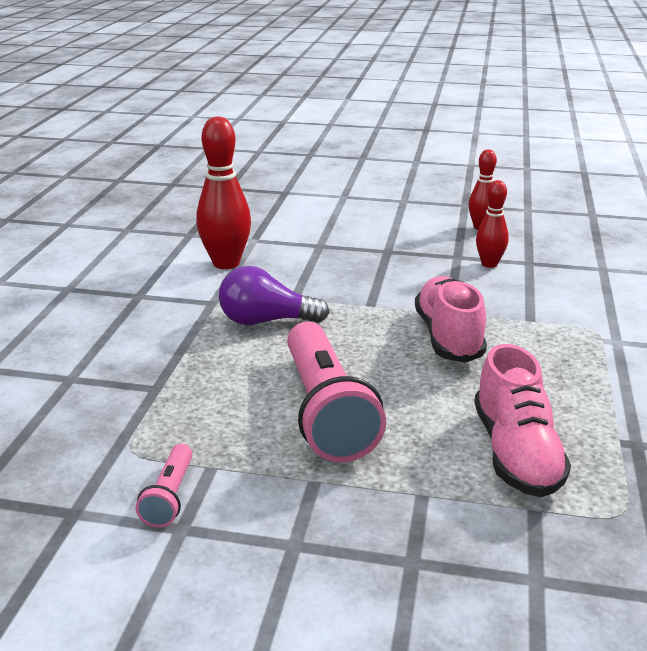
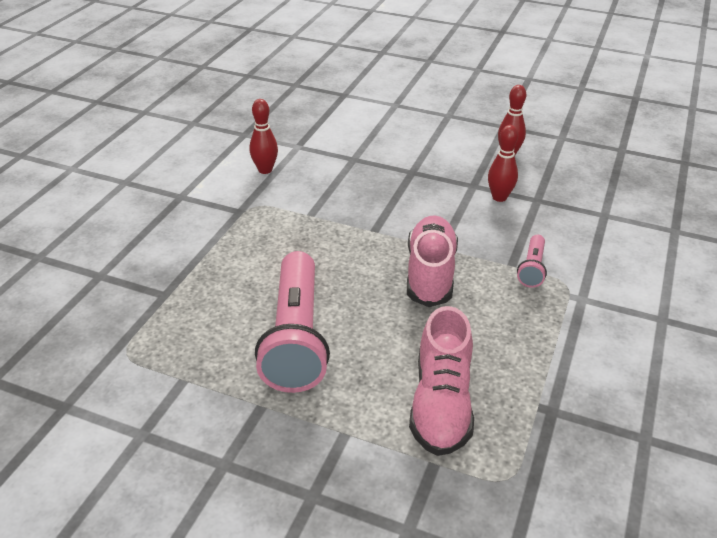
camera: 10 degrees right, 10 degrees up
(169, 497) = (141, 403): pink flashlight -> pink flashlight (532, 269)
(226, 263) = (265, 170): red bowling pin -> red bowling pin, size x0.59
(266, 321) = (278, 237): purple light bulb -> none

